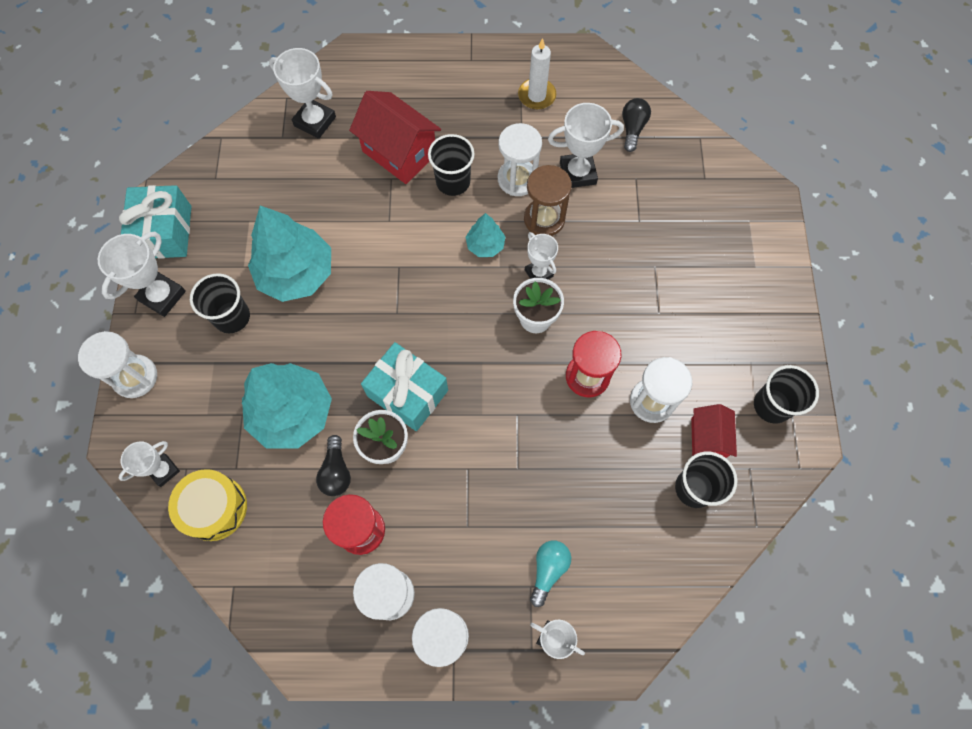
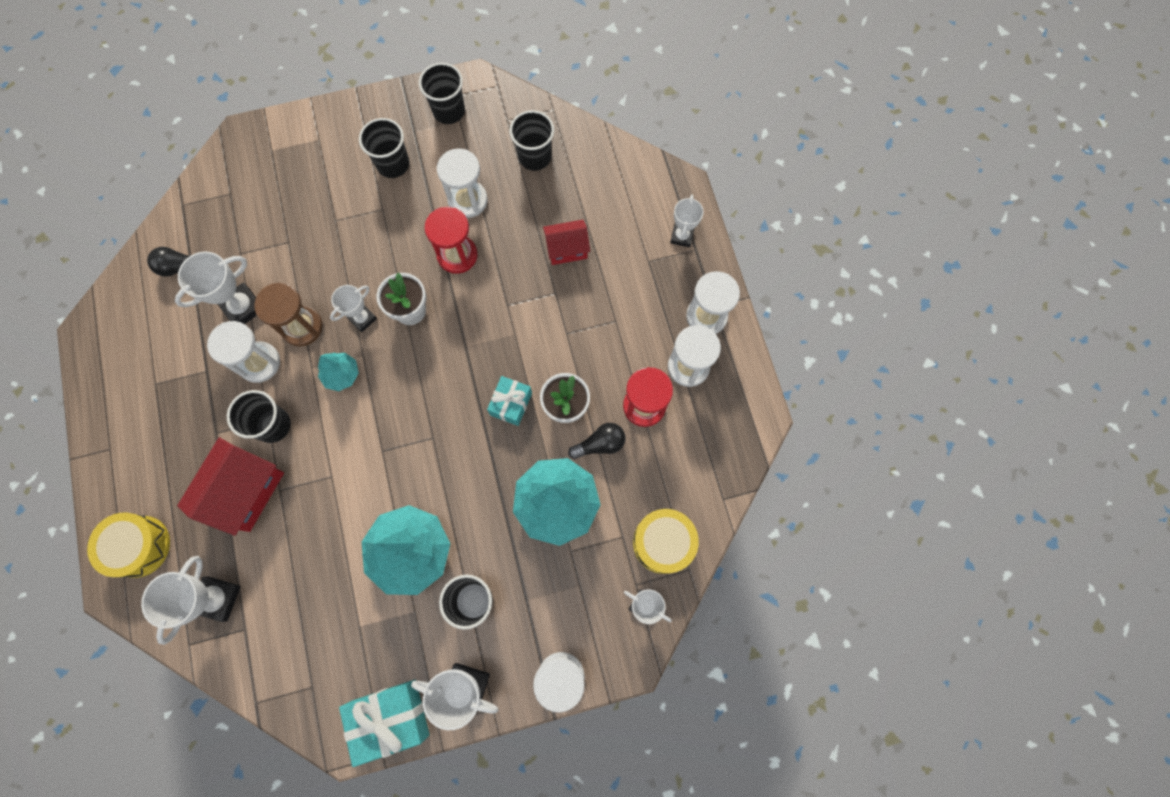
camera: 105 degrees left, 5 degrees up
(380, 72) = (139, 546): none -> yellow drum
(407, 393) = (511, 404): turquoise gift -> turquoise gift, size x0.62
(536, 96) = (151, 368): white candle -> none
(548, 570) = (631, 251): turquoise light bulb -> none
(577, 173) = (243, 307): white trophy -> white trophy turned 75 degrees clockwise
(707, 438) = (490, 154): red house -> red house (567, 249)
(711, 333) = (393, 164): none -> black cup

